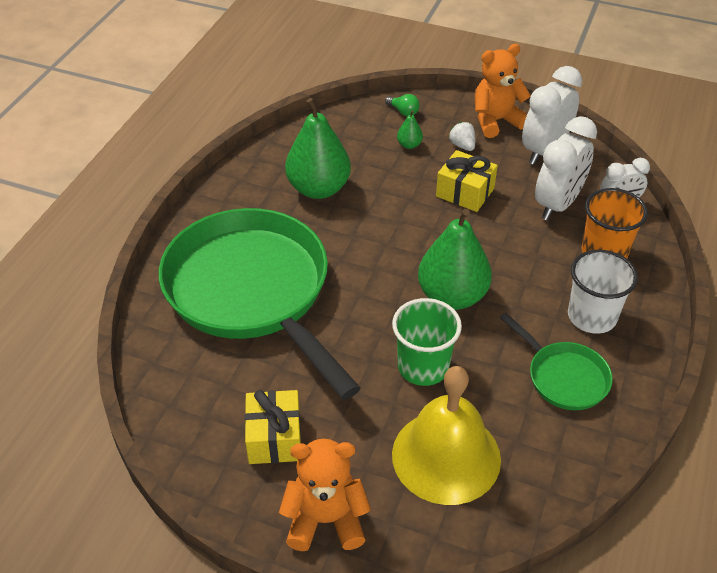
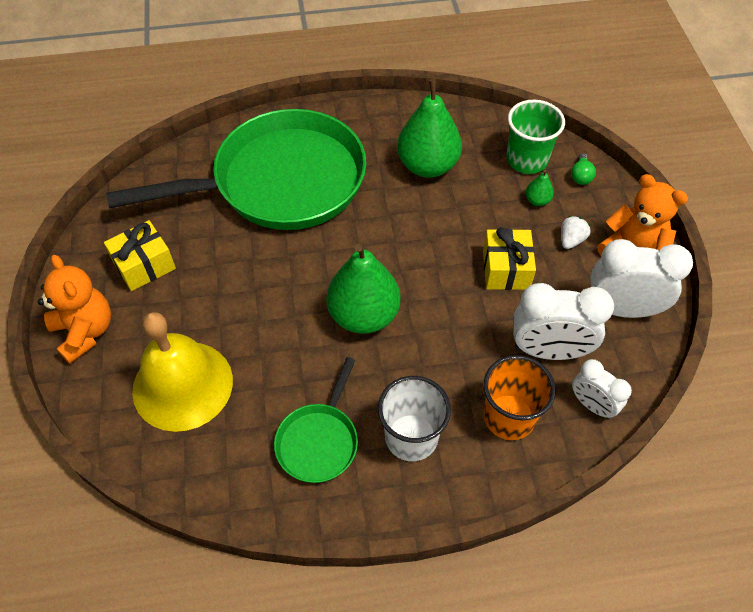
camera: 60 degrees right, 10 degrees up
(252, 292) = (279, 182): green pan -> green pan turned 45 degrees clockwise
(423, 367) = (268, 329): green cup -> green cup (527, 159)

